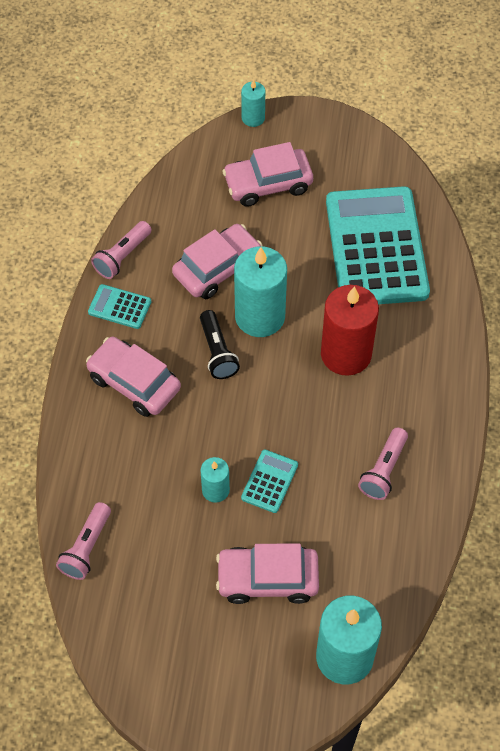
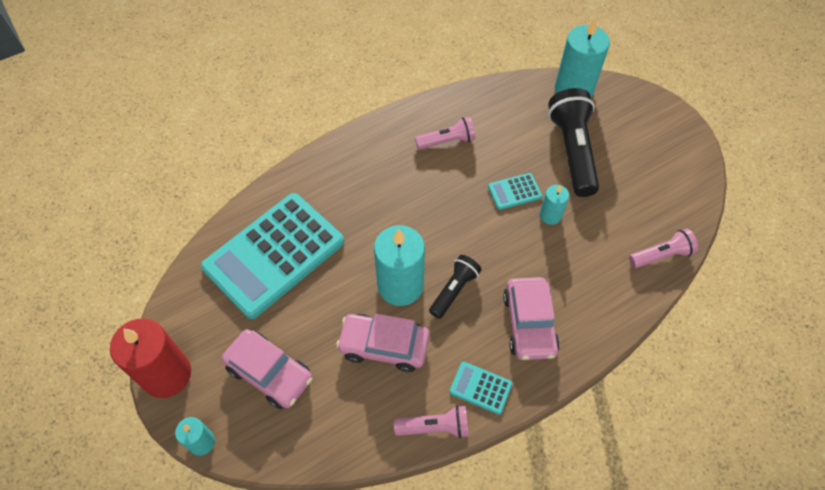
camera: 130 degrees left, 0 degrees up
(119, 307) = (480, 388): turquoise calculator -> turquoise calculator turned 135 degrees clockwise
(267, 579) = (572, 151): pink car -> black flashlight
(346, 354) = (383, 213): red candle -> red candle (167, 374)

